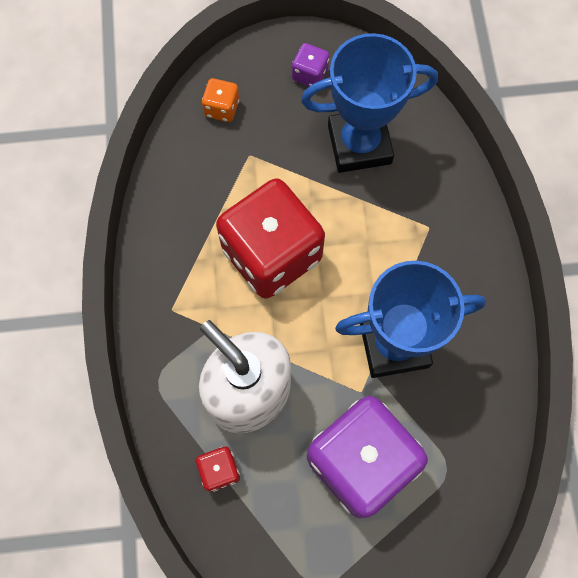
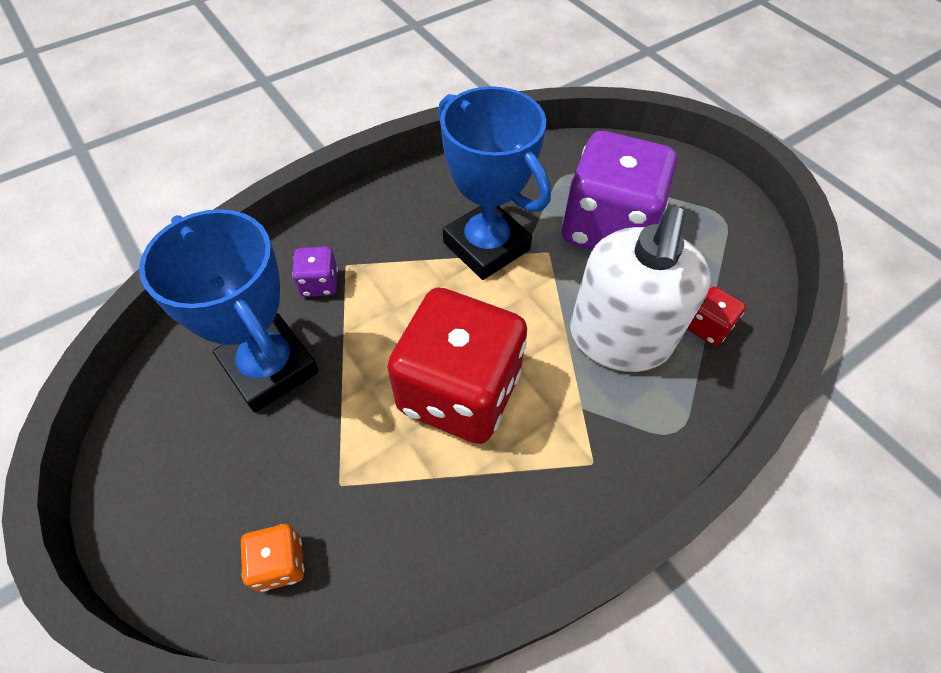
camera: 120 degrees left, 15 degrees down
(310, 75) = (181, 471): purple dice -> purple dice (319, 283)

